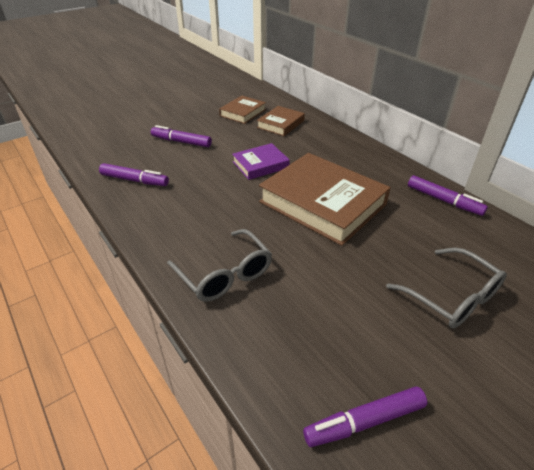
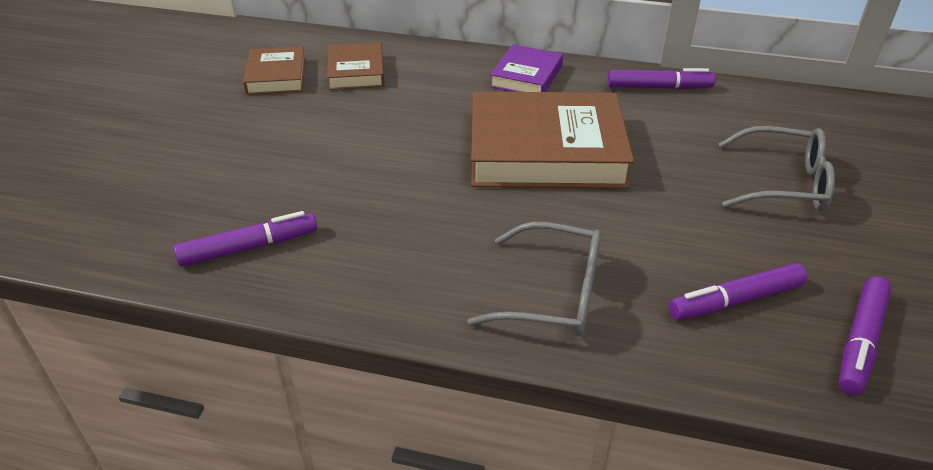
camera: 40 degrees left, 0 degrees up
(181, 142) = (240, 158): purple marker -> purple marker (735, 301)
(260, 165) = (406, 138): purple book -> purple book (526, 76)

